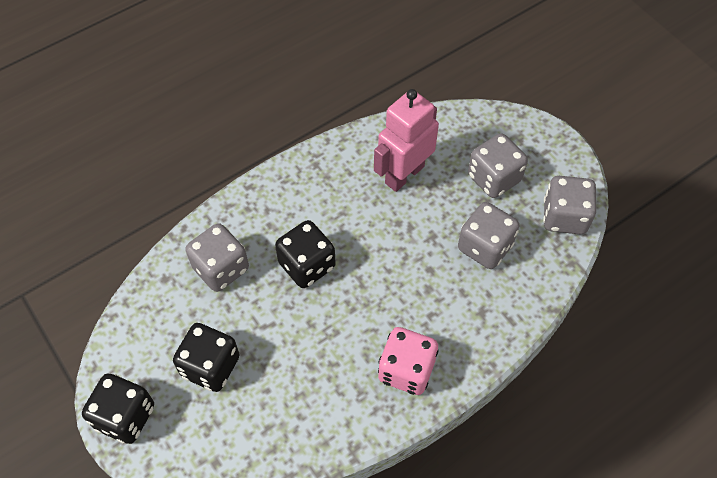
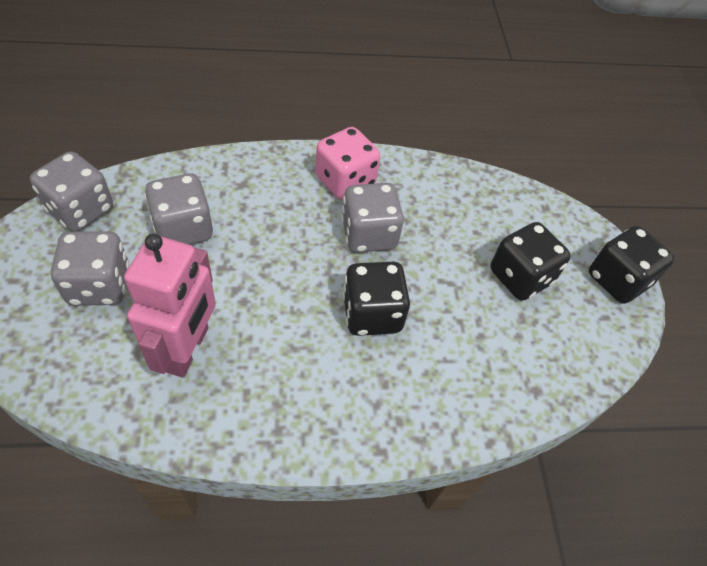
camera: 155 degrees left, 5 degrees down
(221, 268) = (467, 364): grey dice -> grey dice (368, 234)
(404, 174) = (187, 349): pink robot -> pink robot turned 60 degrees counterclockwise

